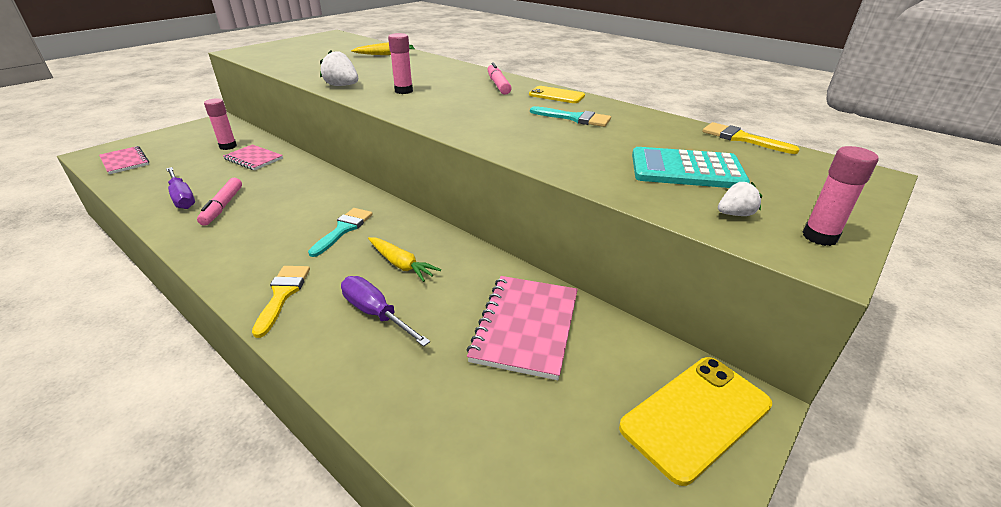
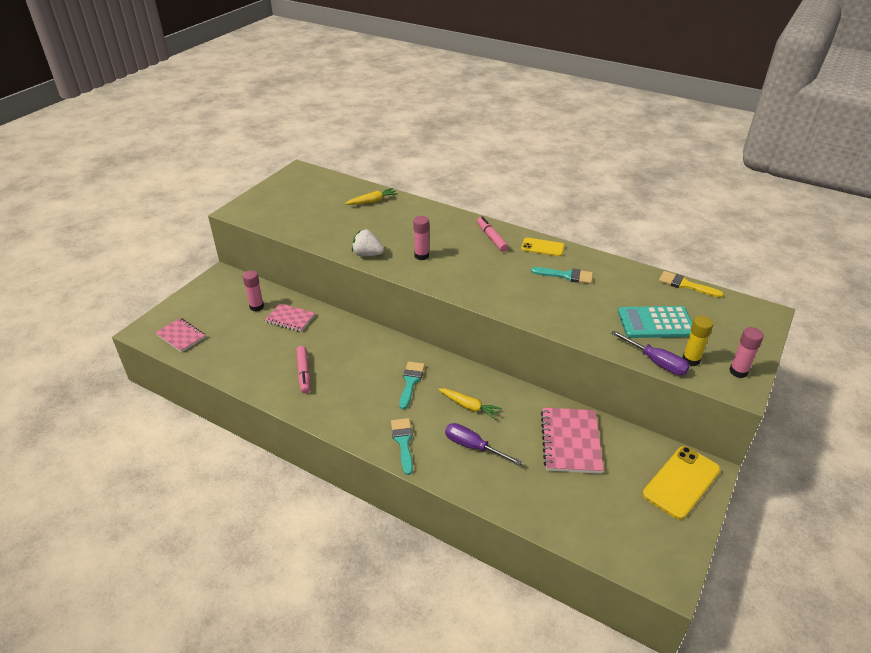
camera: 10 degrees left, 5 degrees up
(182, 198) = (264, 368): purple screwdriver -> purple screwdriver (656, 362)
(282, 294) = (403, 442): yellow brush -> turquoise brush
(735, 214) = (691, 360): white strawberry -> yellow glue stick

